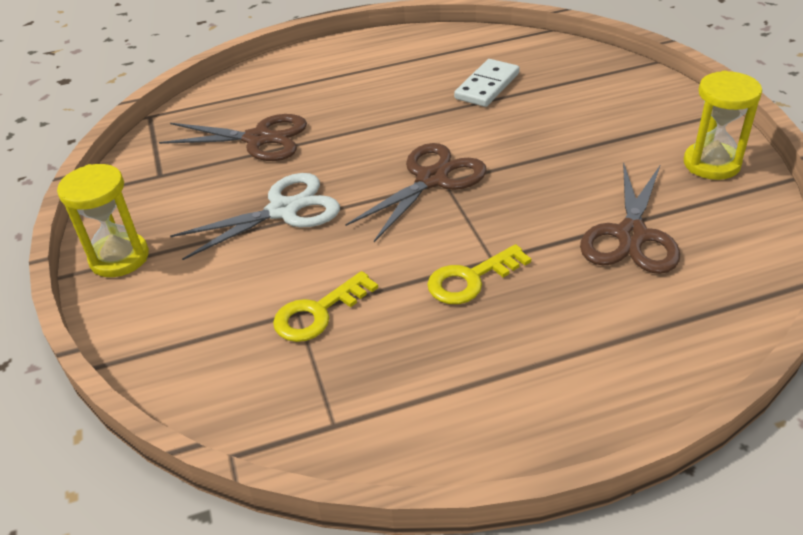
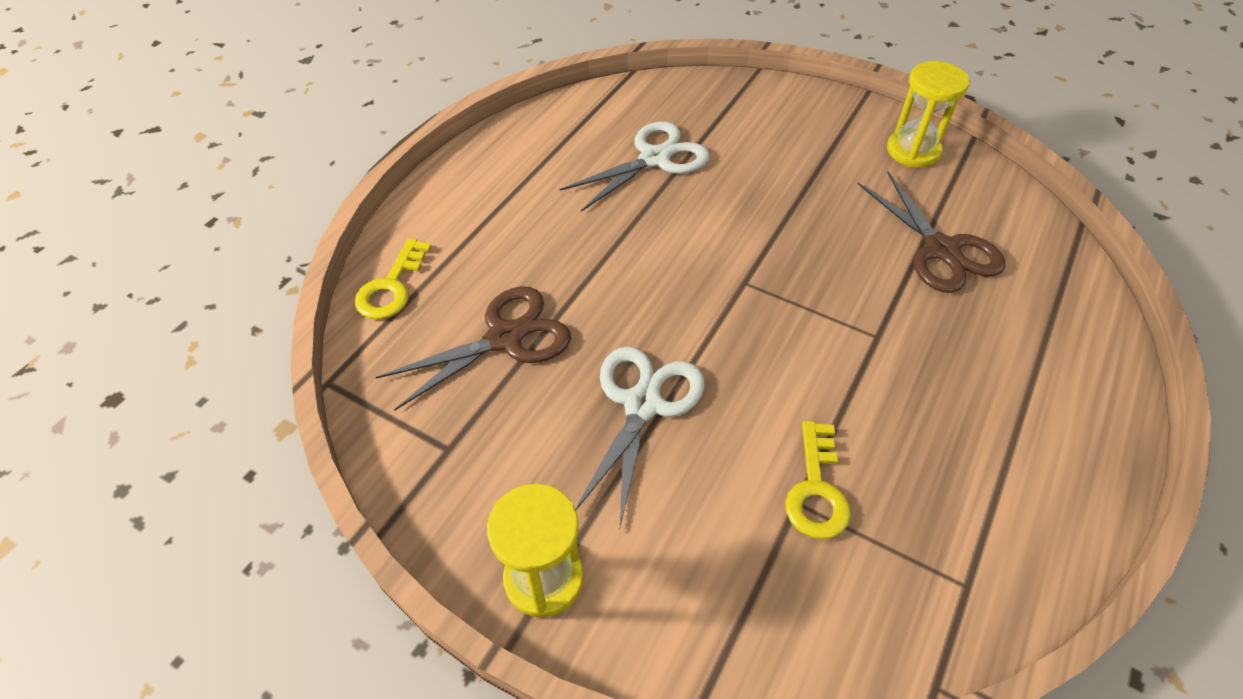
camera: 45 degrees left, 10 degrees up
(431, 179) = (732, 286): brown scissors -> none
(470, 279) = (887, 367): yellow key -> yellow key (391, 287)
(487, 86) = (654, 159): white domino -> white scissors

